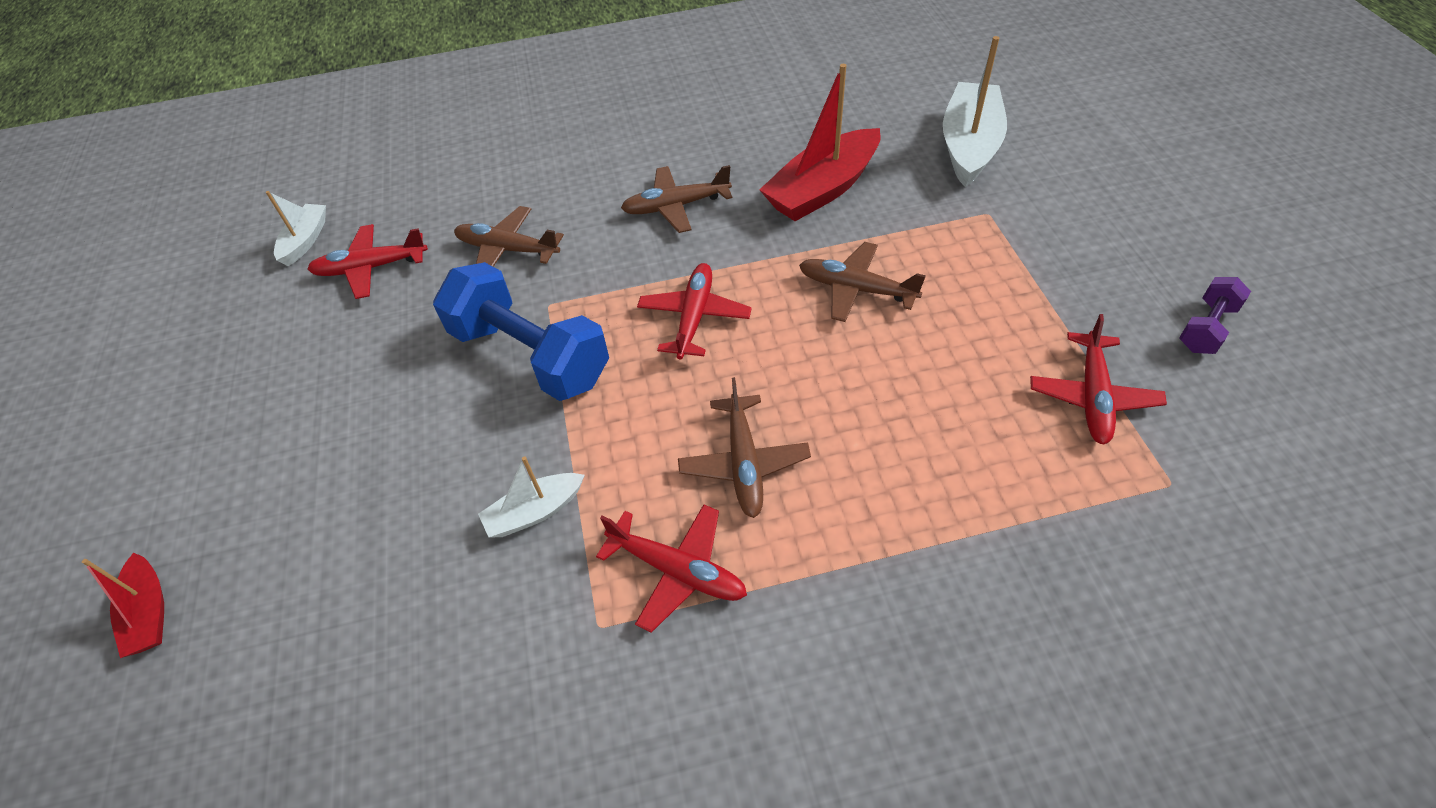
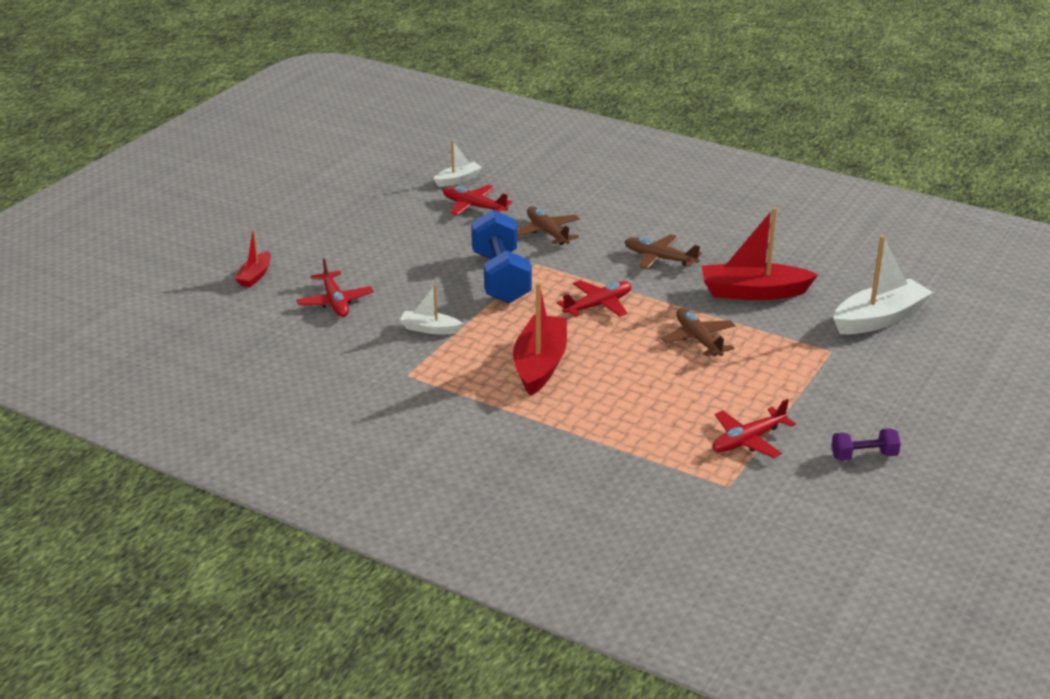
camera: 40 degrees right, 20 degrees down
(677, 570) = (460, 378): red plane -> red plane (335, 301)
(743, 462) = (540, 365): brown plane -> red boat

